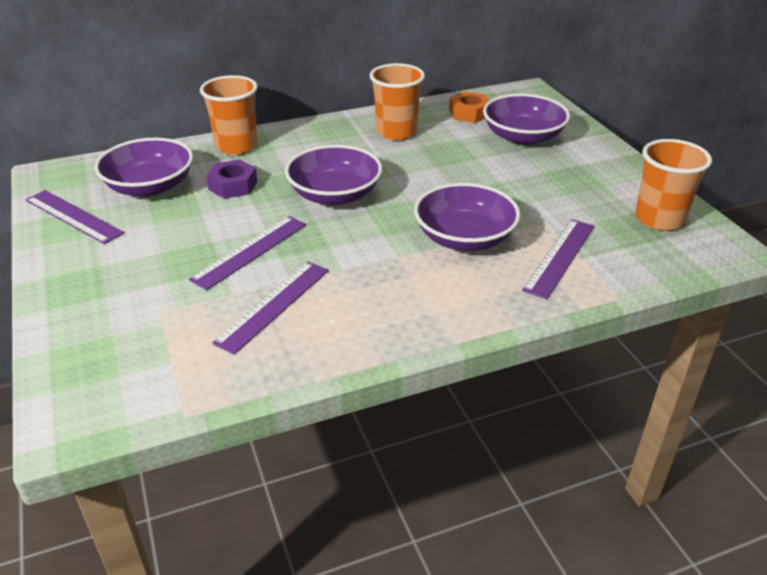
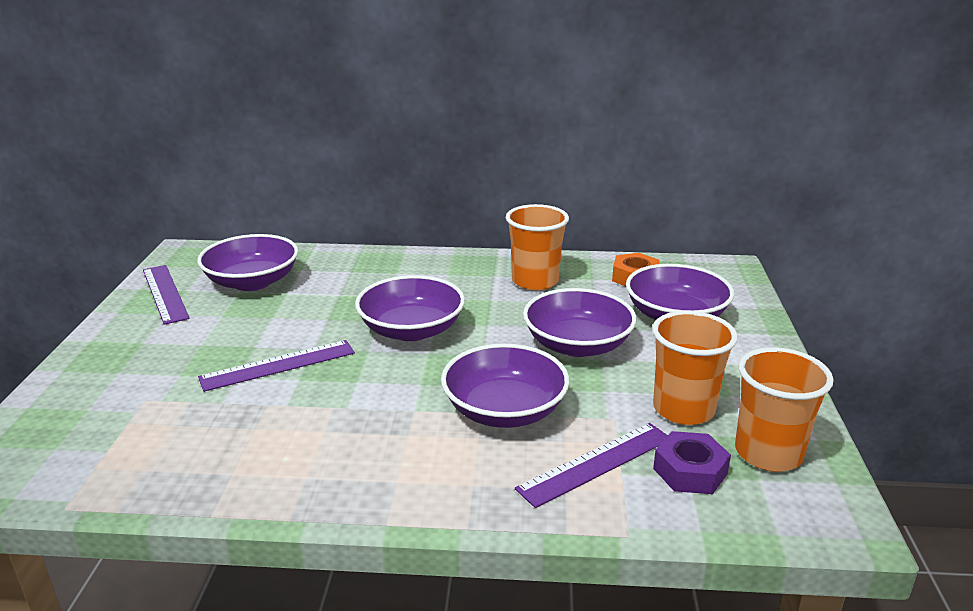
camera: 25 degrees right, 10 degrees down
(233, 186) = (324, 298): purple nut -> purple nut (690, 471)
(236, 146) = (364, 261): orange cup -> orange cup (683, 409)
(274, 305) = (247, 425): purple ruler -> none
(473, 175) = (577, 345): none -> purple bowl

